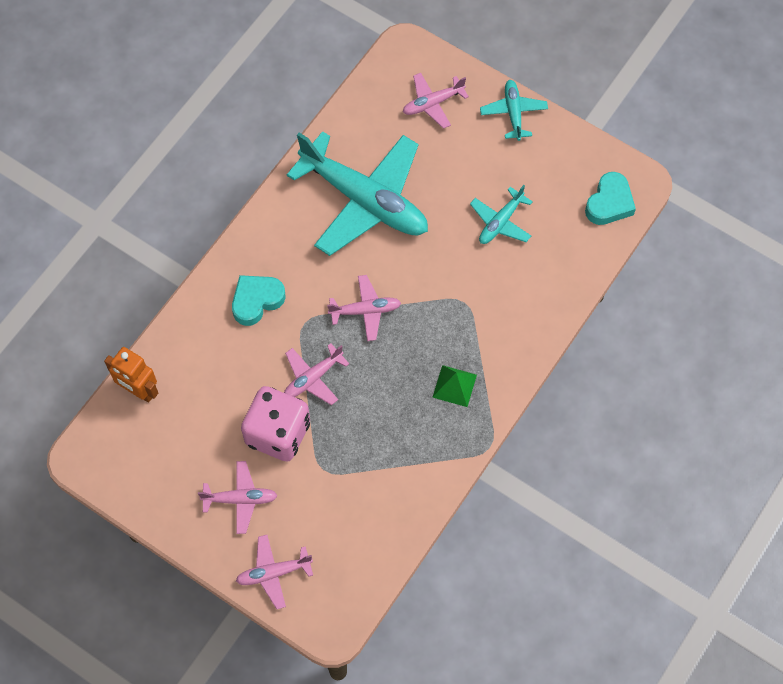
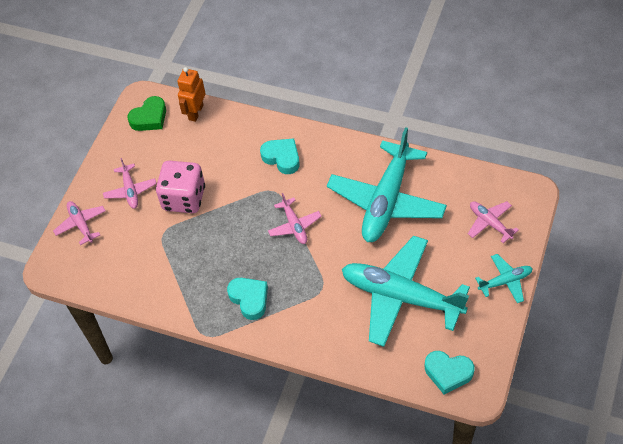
camera: 80 degrees right, 10 degrees down
(124, 452) = (149, 118): none -> green heart
(312, 378) = (231, 207): pink plane -> none
(454, 386) = (249, 299): green pyramid -> turquoise heart
(500, 222) = (400, 296): turquoise plane -> turquoise plane, size x2.18

